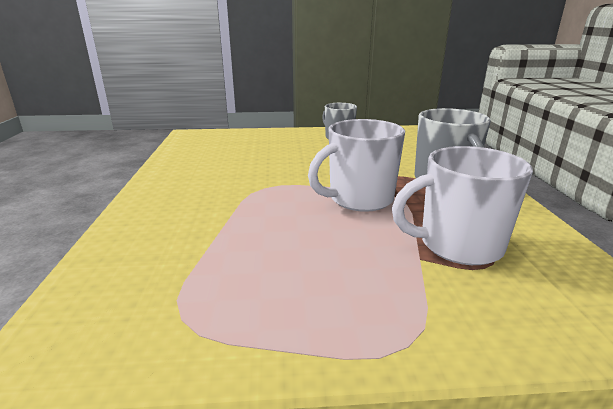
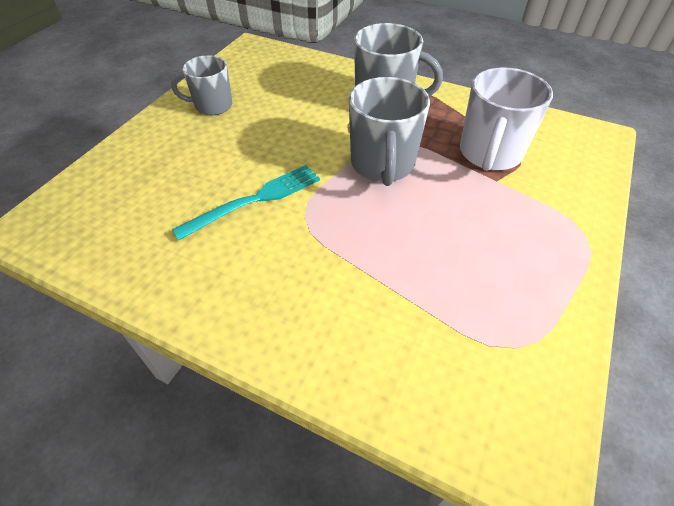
camera: 60 degrees left, 25 degrees up
(265, 170) = (256, 199): none -> turquoise fork
(359, 199) = (382, 165): white mug -> grey mug

